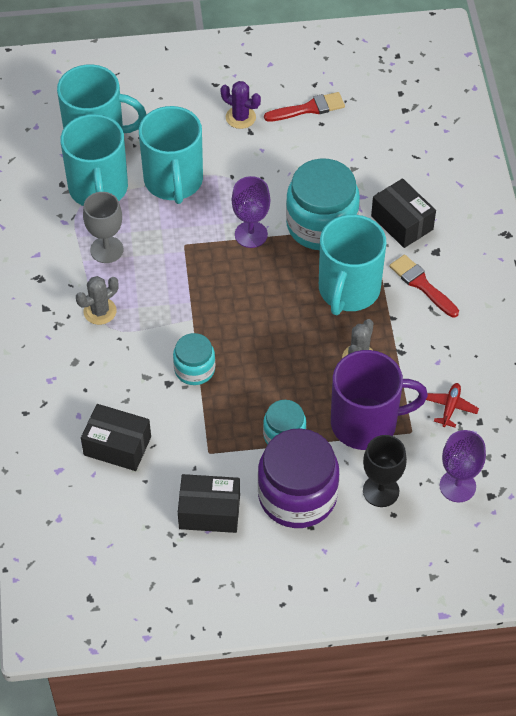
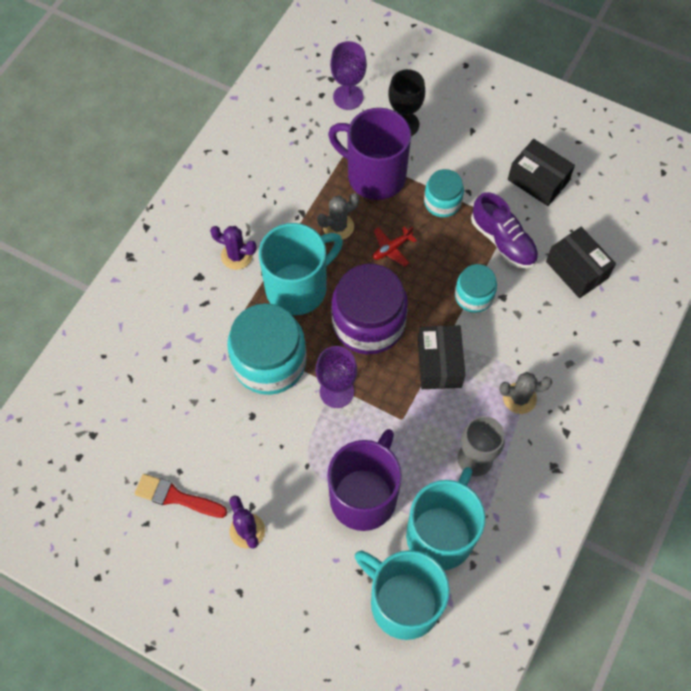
camera: 145 degrees left, 10 degrees up
(173, 181) = (364, 496): turquoise mug -> purple mug
(202, 432) = (503, 241): none -> purple shoe
(297, 495) = (465, 155): purple jar -> purple jar (368, 323)
(402, 223) = (201, 320): black box -> black box (439, 363)
(421, 284) = (236, 256): red brush -> purple cactus
(450, 407) = (304, 150): red plane -> red plane (392, 248)

